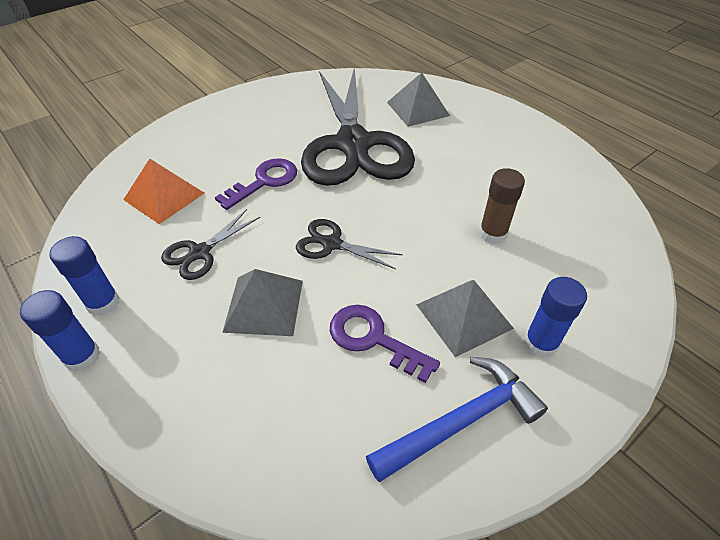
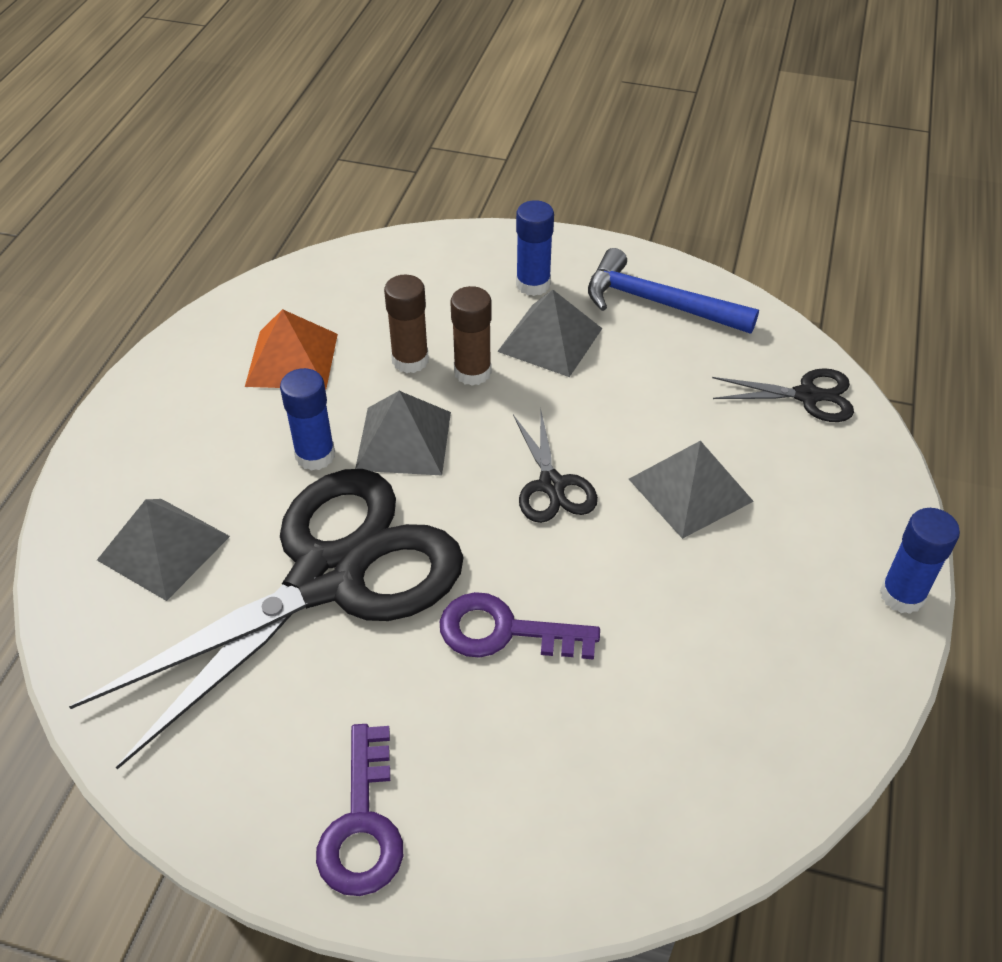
camera: 125 degrees left, 0 degrees up
(103, 303) = (842, 638): blue glue stick -> blue glue stick (315, 455)
(164, 196) = (643, 737): orange pyramid -> orange pyramid (292, 359)
(200, 253) = (688, 604): black scissors -> black scissors (807, 396)
(373, 339) = (640, 386): purple key -> purple key (362, 824)
(422, 202) = (404, 440): none -> grey pyramid
(459, 257) = (472, 372): none -> brown glue stick

